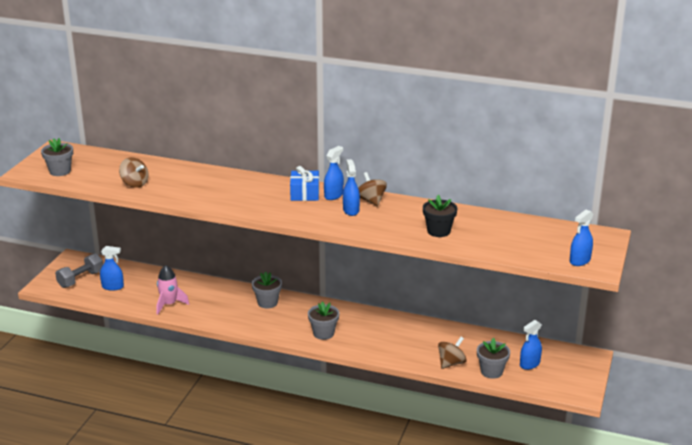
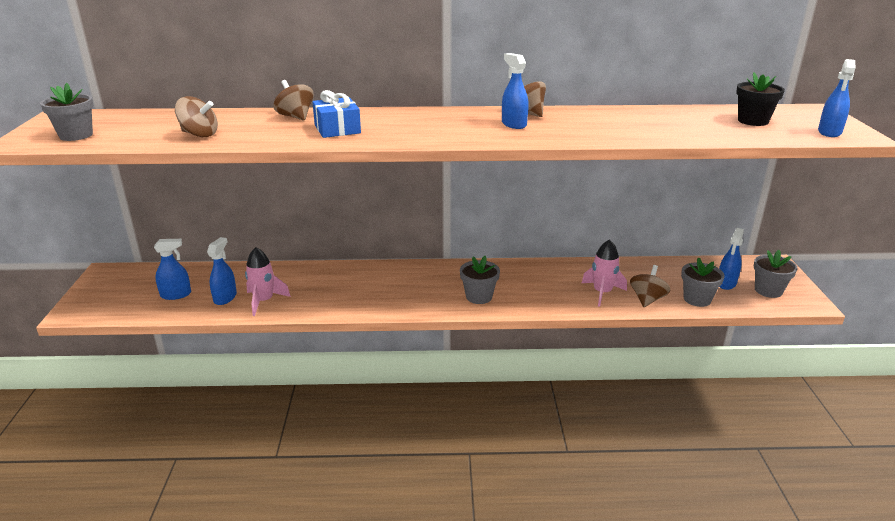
camera: 20 degrees left, 0 degrees up
(81, 279) = (126, 294): grey dumbbell -> none
(206, 176) = (295, 117): none -> brown spinning top
(267, 302) = (388, 276): grey flower pot -> grey flower pot (768, 290)
(304, 193) = (439, 117): blue gift -> blue gift (337, 129)
(333, 195) = (477, 115): blue spray bottle -> blue spray bottle (225, 298)
(420, 350) = (602, 293): none -> pink rocket
(438, 231) = (640, 129): black flower pot -> black flower pot (753, 121)

